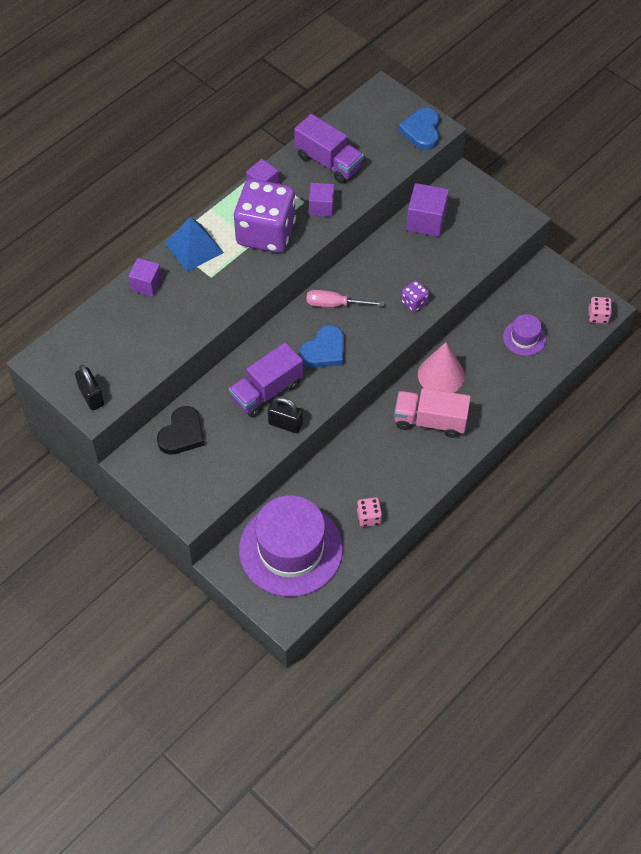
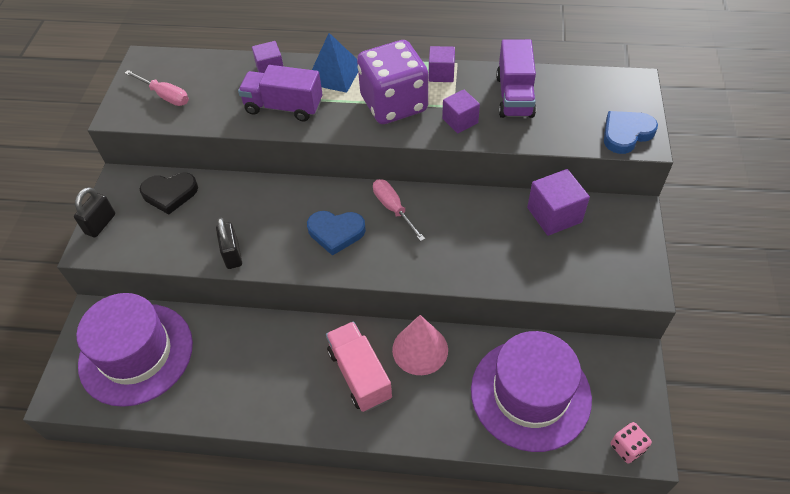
camera: 55 degrees right, 5 degrees down
(91, 396) = (130, 105): black padlock -> black padlock (100, 224)
(105, 368) = (165, 96): none -> pink screwdriver
(267, 391) = (258, 220): purple truck -> purple truck (284, 107)
(368, 517) = (211, 393): pink dice -> none
(414, 302) = (452, 264): purple dice -> none
(524, 338) = (530, 394): purple hat -> purple hat, size x2.20

